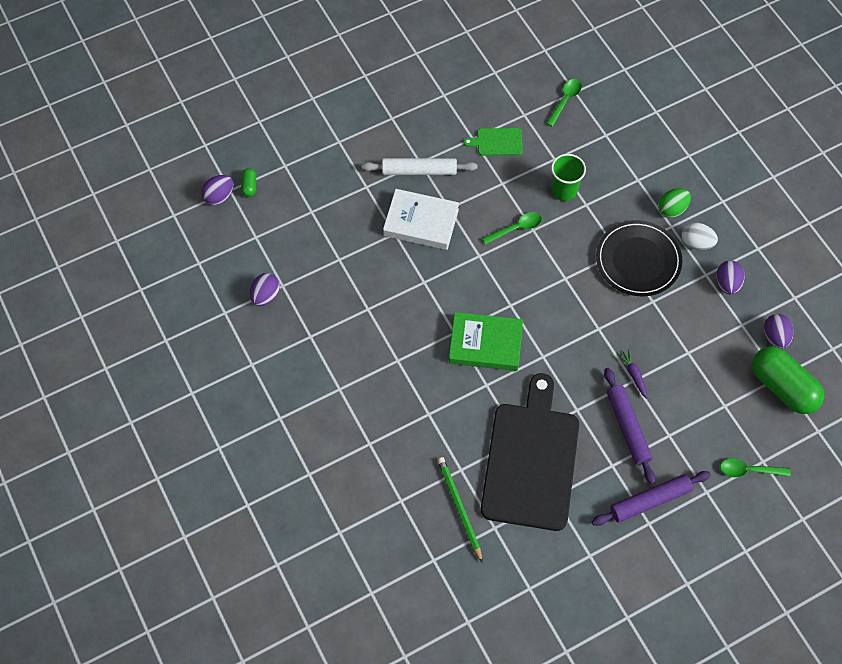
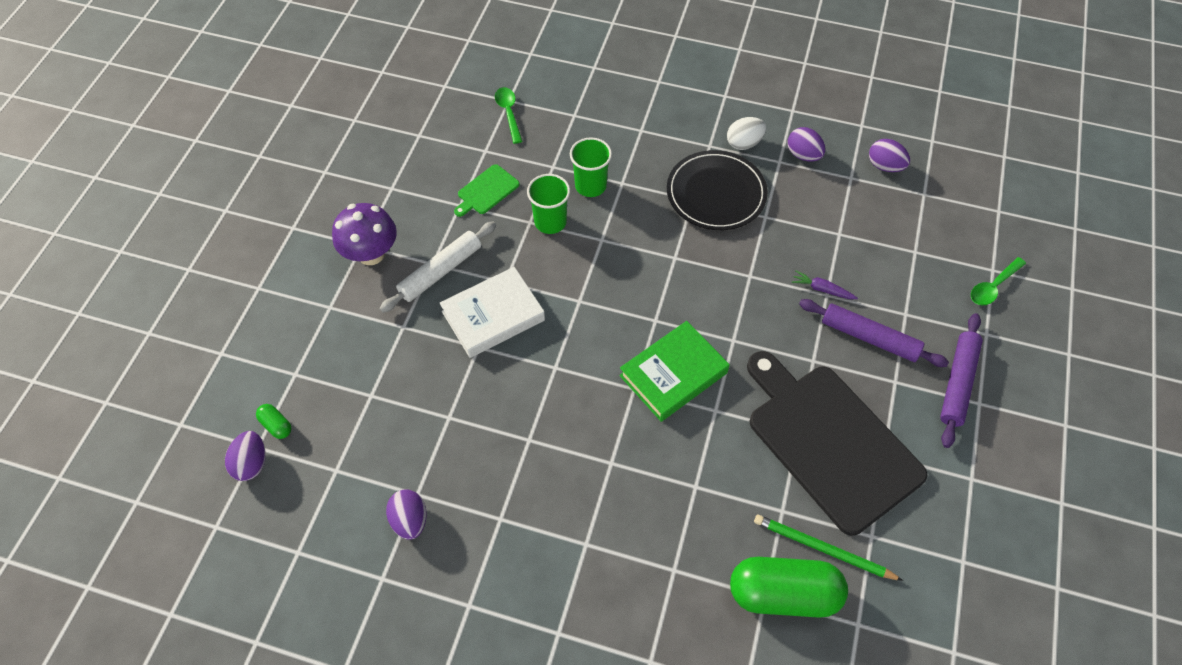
camera: 45 degrees left, 5 degrees down
(391, 127) = (371, 254): none -> purple mushroom
(514, 193) = (550, 222): none -> green cup
(516, 228) = (586, 250): green spoon -> none
(672, 209) = (694, 132): green egg -> none
(782, 387) = (936, 200): green capsule -> green capsule (783, 594)

